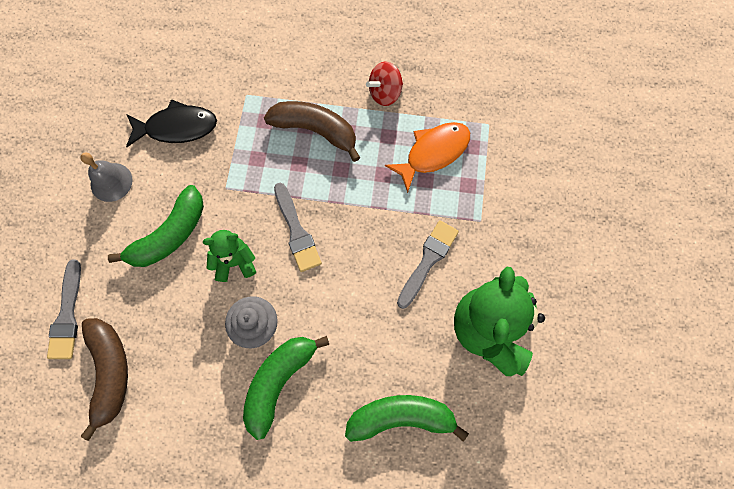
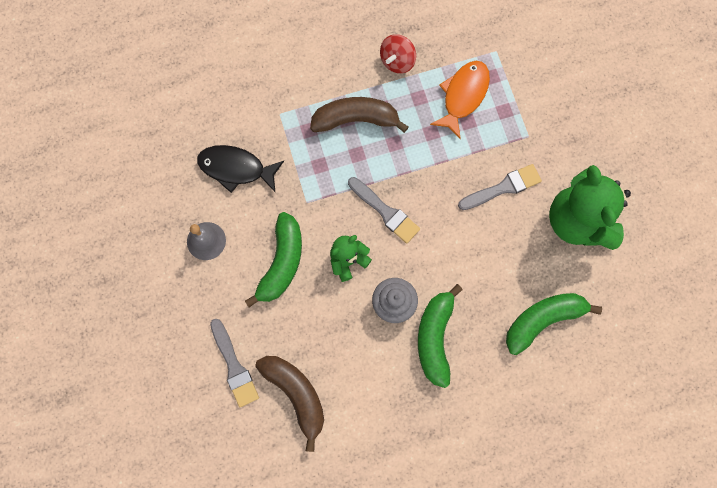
camera: 25 degrees left, 5 degrees up
(177, 127) = (236, 168): black fish -> black fish turned 135 degrees counterclockwise
(428, 260) = (503, 187): grey brush -> grey brush turned 60 degrees clockwise

